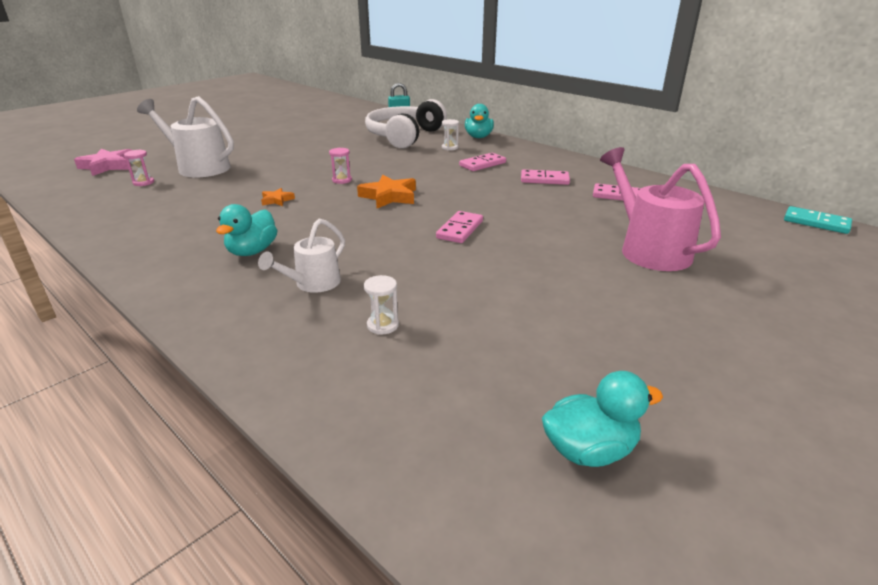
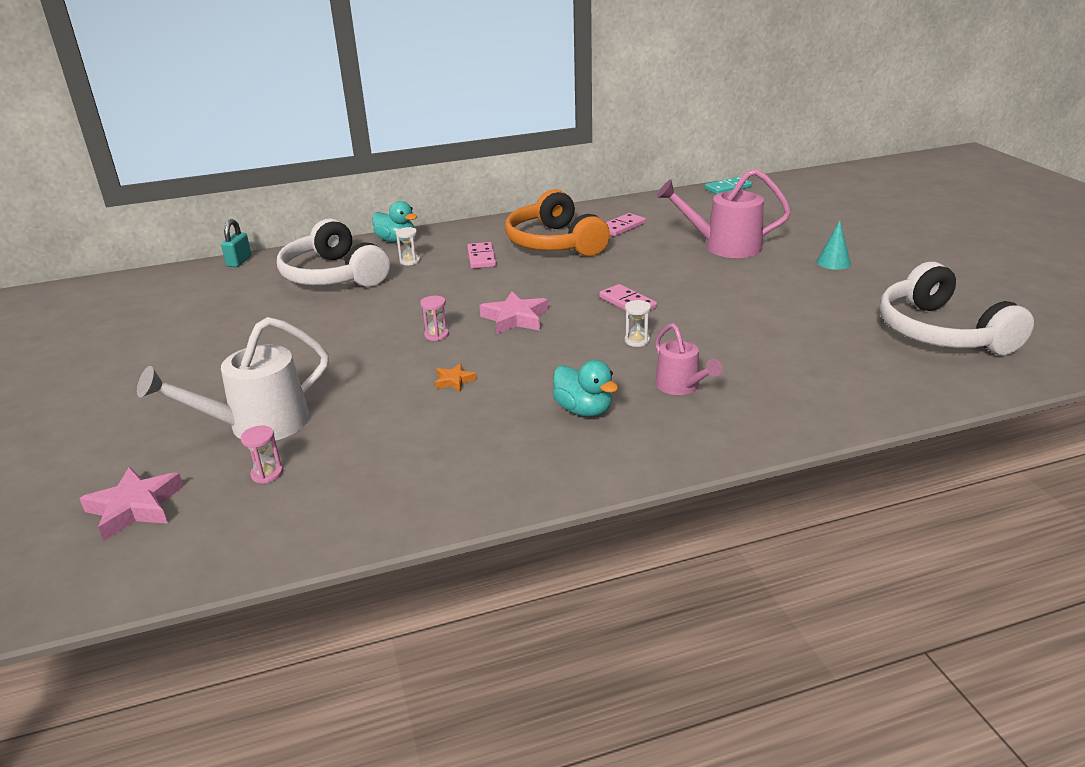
camera: 60 degrees left, 0 degrees up
(312, 284) = (681, 387): white watering can -> pink watering can
(382, 325) = (772, 367): white hourglass -> white hourglass (637, 341)
(389, 196) = (515, 318): orange star -> pink star
(544, 180) = (555, 243): pink domino -> orange headphones
(589, 450) = (941, 332): turquoise duck -> white headphones
(707, 323) = (833, 262): none -> turquoise cone

